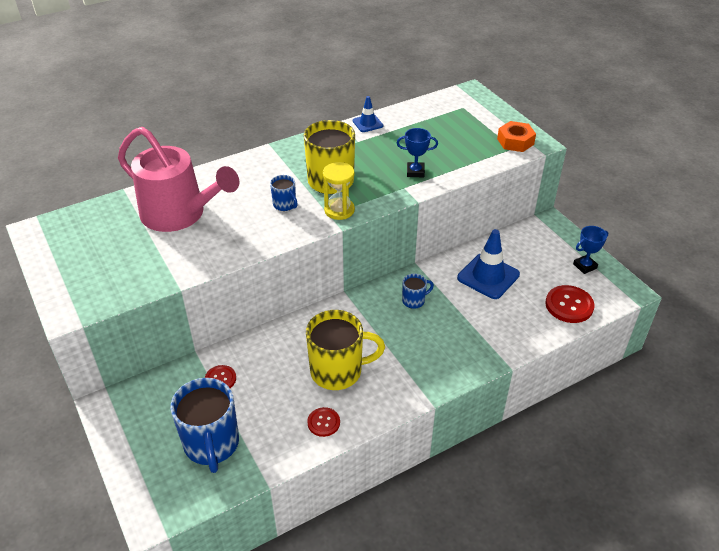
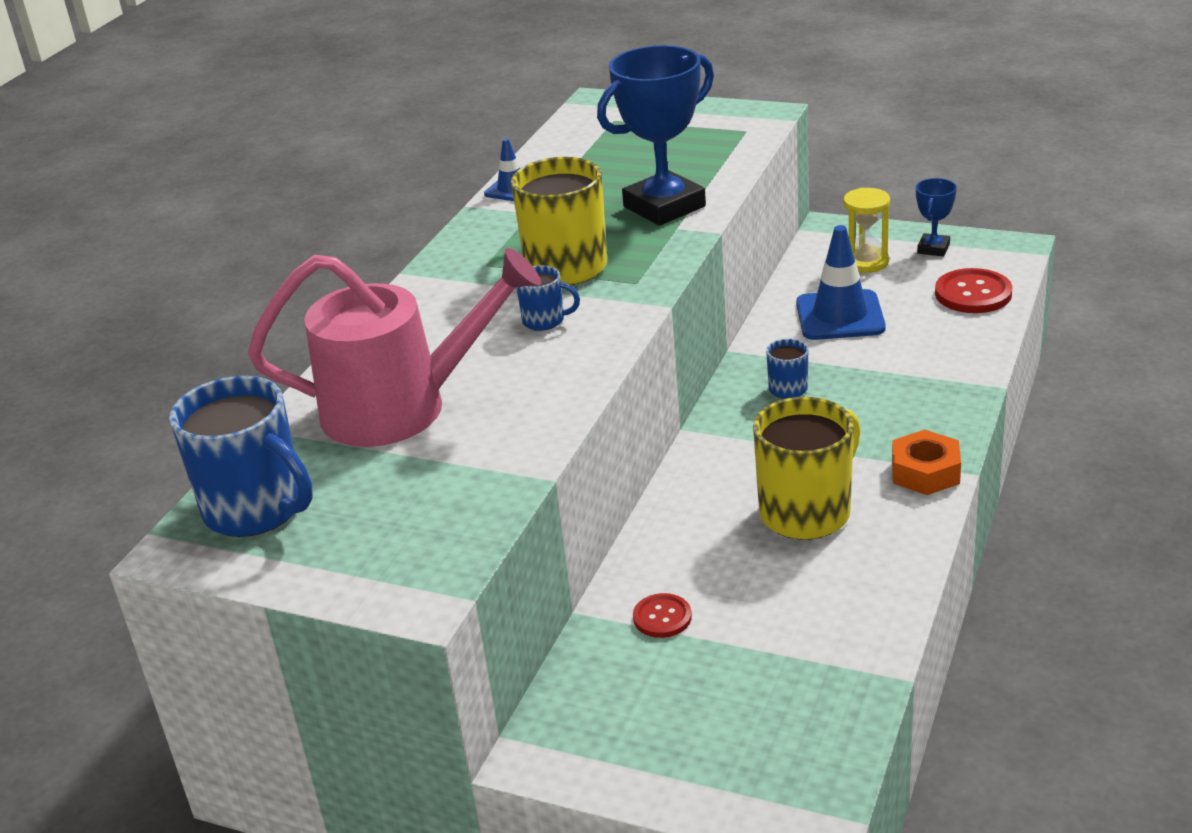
camera: 35 degrees left, 10 degrees down
(211, 444) = (765, 690): blue mug -> blue mug (257, 510)
(323, 422) = (873, 573): red button -> none
(339, 210) = (631, 289): yellow hourglass -> yellow hourglass (866, 262)
(415, 172) = (664, 206): blue trophy -> blue trophy, size x2.02
(515, 141) = (738, 123): orange nut -> orange nut (925, 472)

